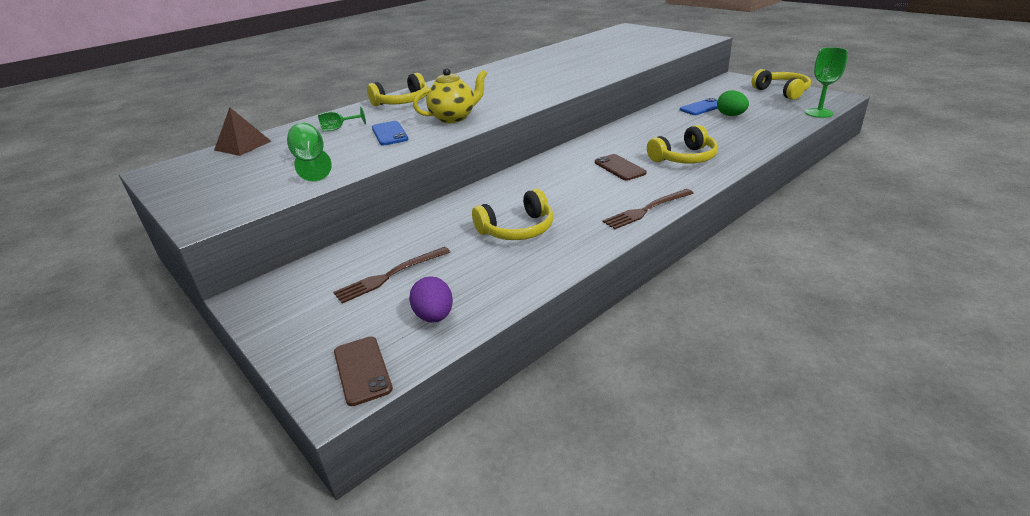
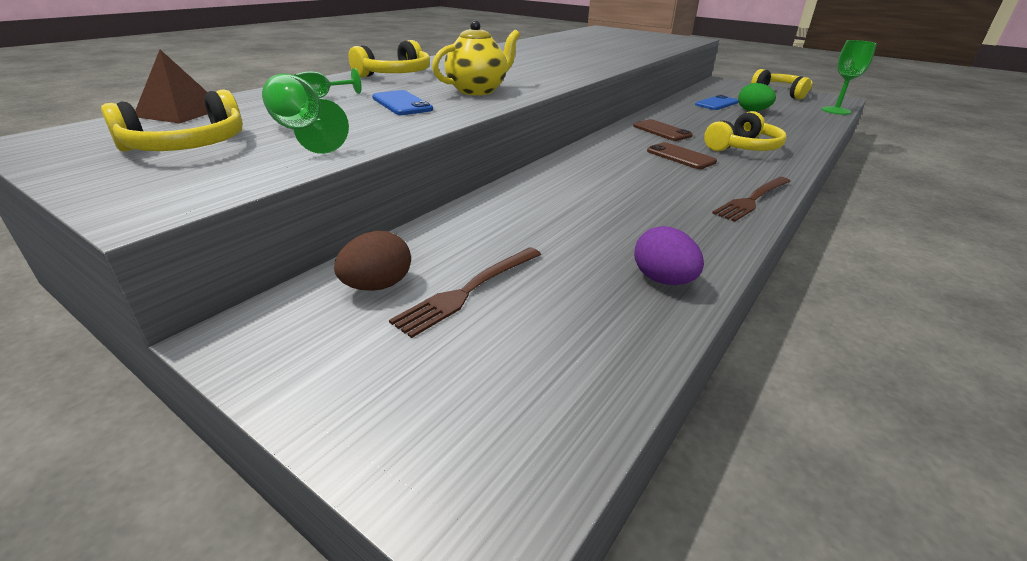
camera: 15 degrees left, 0 degrees up
(337, 270) = (377, 286): none -> brown egg
(362, 370) = (511, 458): brown phone -> brown phone (661, 131)
(434, 316) = (577, 350): purple egg -> purple egg (663, 280)
(517, 229) = (611, 224): yellow headphones -> yellow headphones (187, 146)

